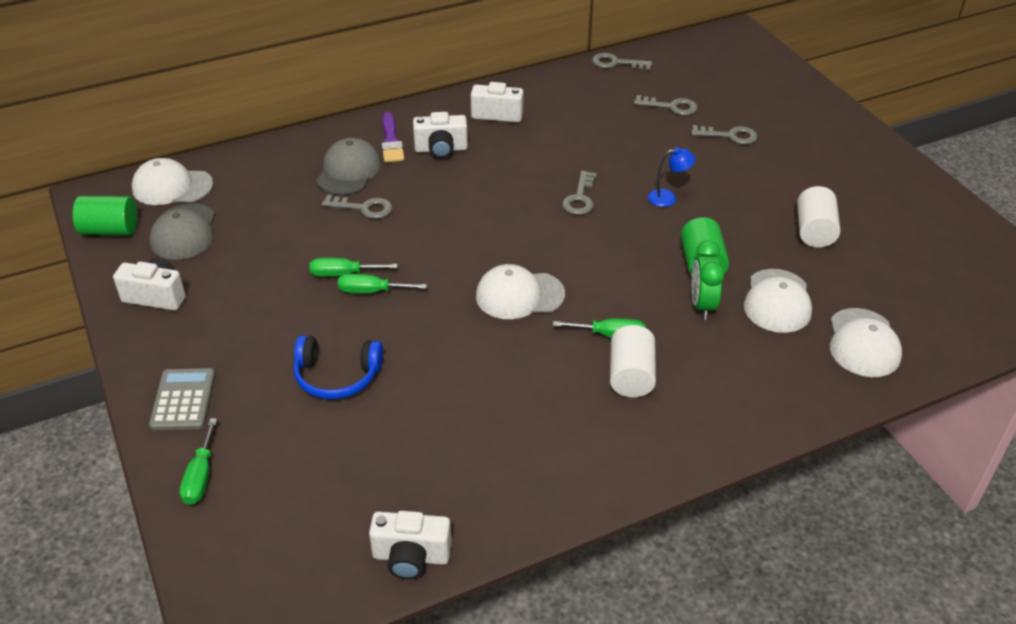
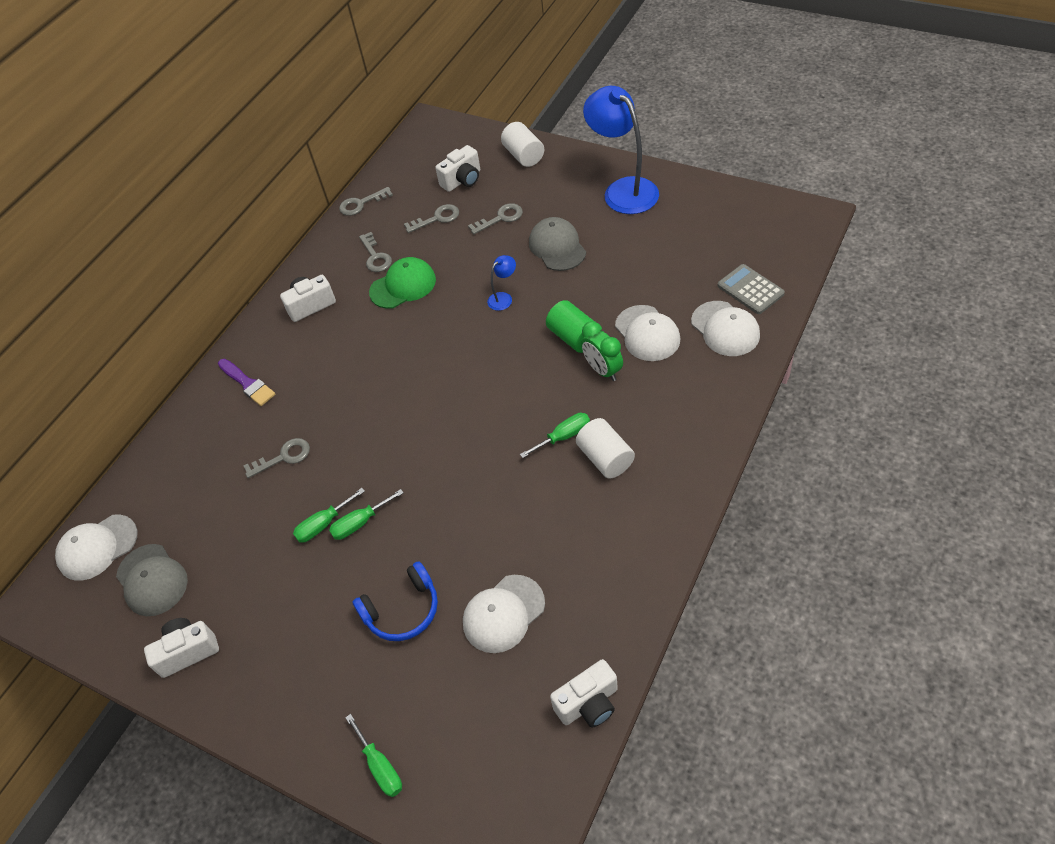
camera: 30 degrees left, 10 degrees up
(110, 230) = (83, 624): green cylinder -> none
(183, 400) = (303, 718): grey calculator -> grey calculator (750, 289)
(348, 171) = (238, 433): grey cap -> grey cap (557, 247)
(441, 149) = (295, 365): white camera -> white camera (462, 180)
(519, 295) = (472, 449): white cap -> white cap (503, 613)
(580, 198) = (441, 339): grey key -> grey key (375, 257)
(588, 141) = (403, 286): none -> green cap
(814, 231) = (623, 262): white cylinder -> white cylinder (524, 155)
(875, 174) = (623, 190): none -> blue lamp

